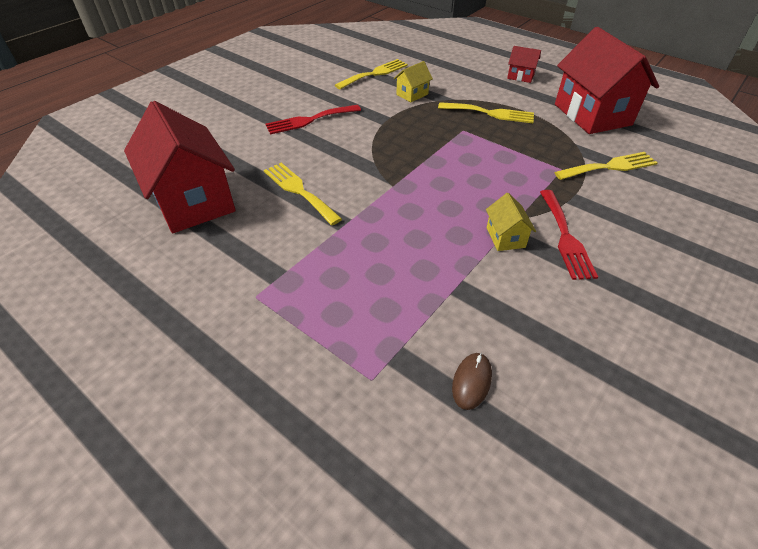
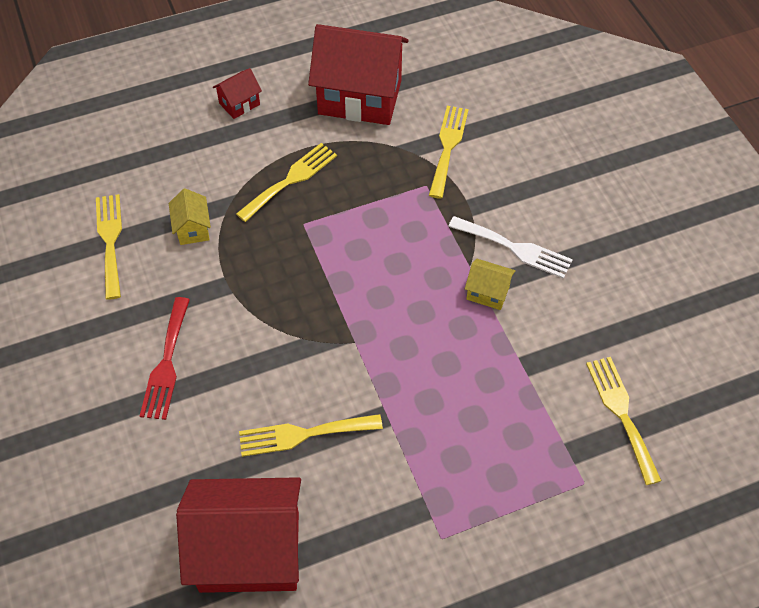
camera: 60 degrees left, 10 degrees up
(471, 381) = (621, 413): brown mouse -> yellow fork
(565, 237) = (515, 248): red fork -> white fork

